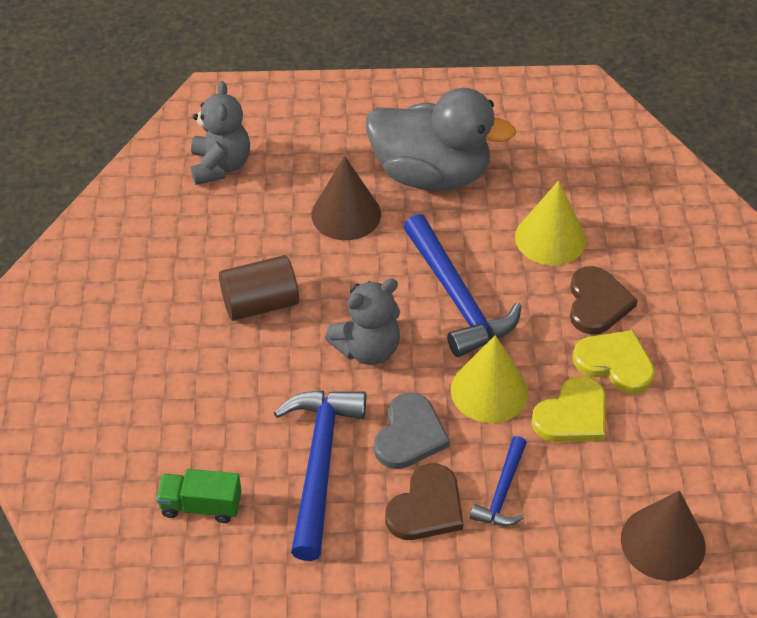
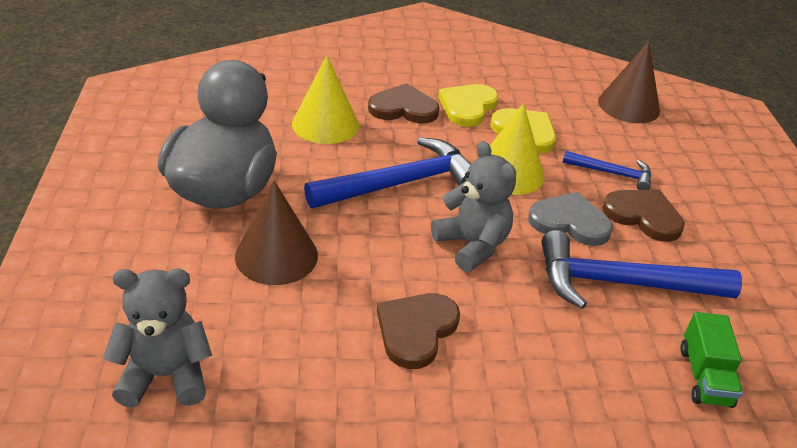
camera: 95 degrees left, 10 degrees down
(260, 304) = (416, 330): brown cylinder -> brown heart

